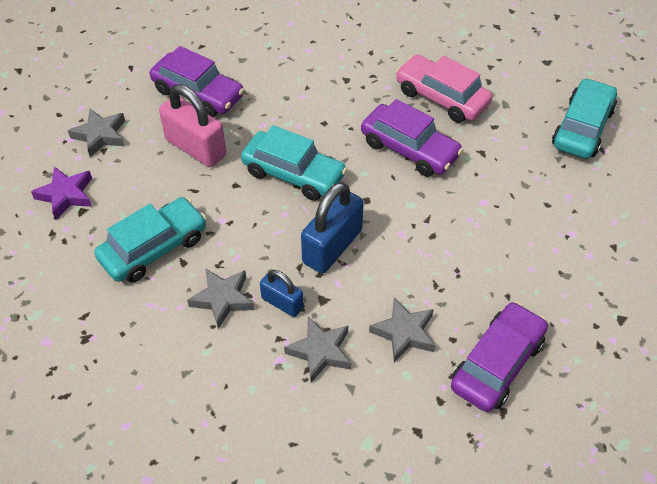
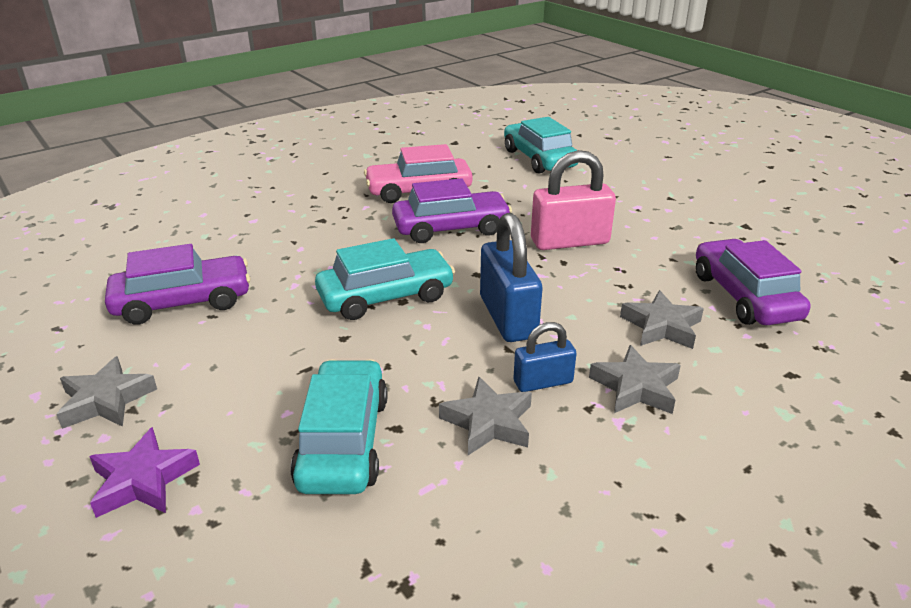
camera: 50 degrees left, 20 degrees down
(196, 147) = (251, 338): pink padlock -> pink padlock (569, 241)

